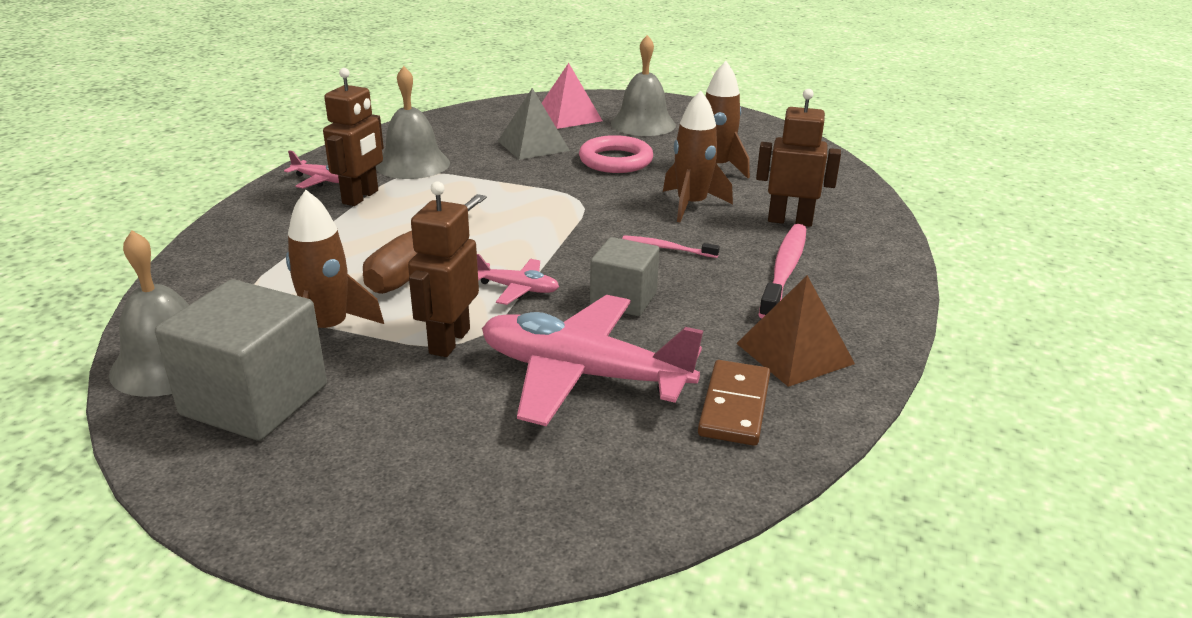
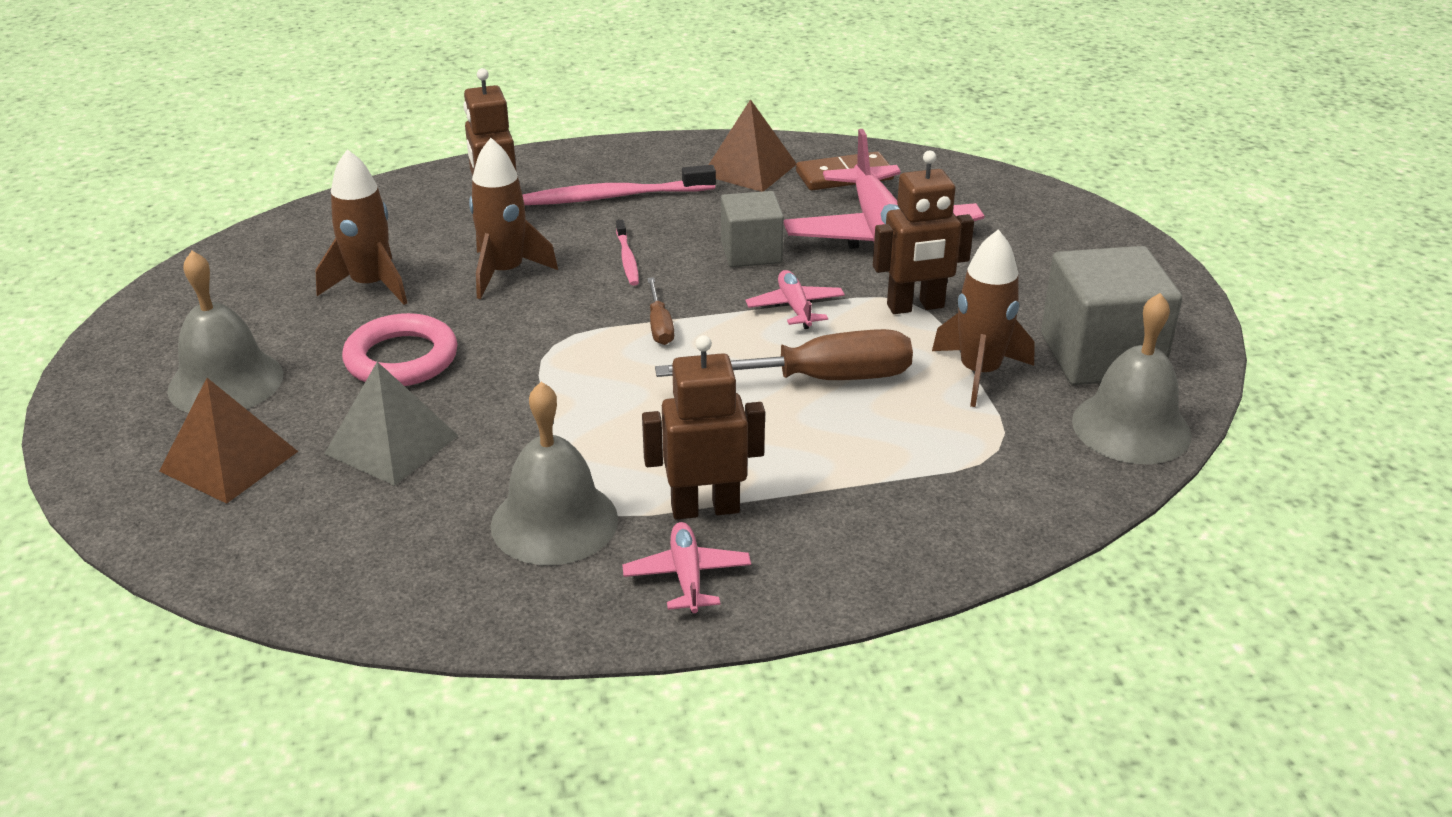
camera: 120 degrees left, 5 degrees up
(558, 234) = (659, 325): none -> brown screwdriver
(568, 117) = (229, 461): pink pyramid -> brown pyramid

